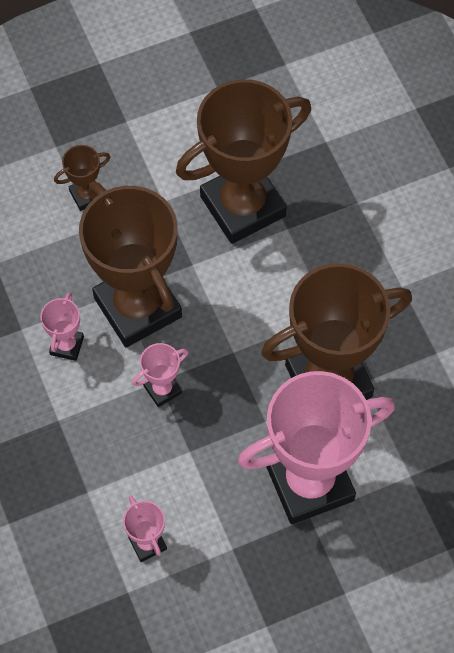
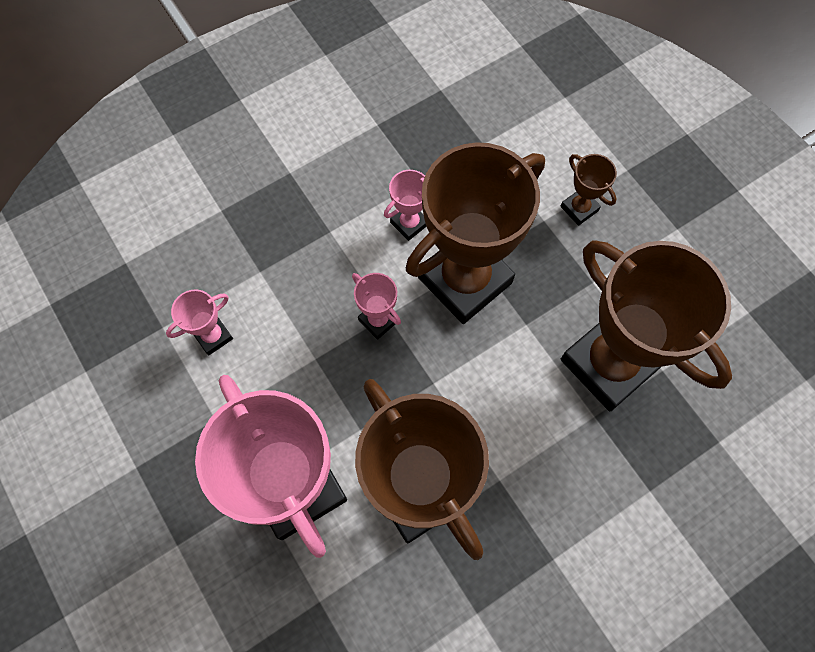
camera: 80 degrees right, 5 degrees up
(67, 345) = (409, 223): pink trophy -> pink trophy turned 45 degrees counterclockwise

